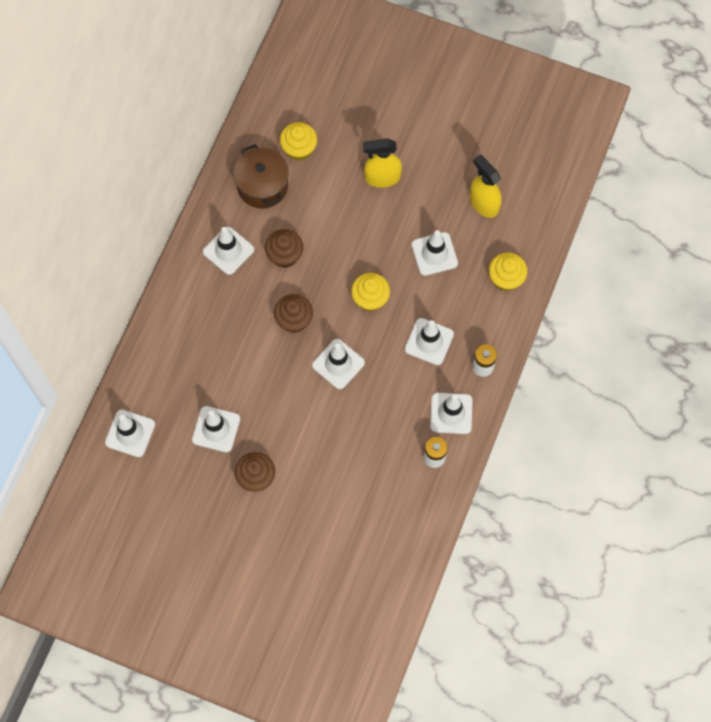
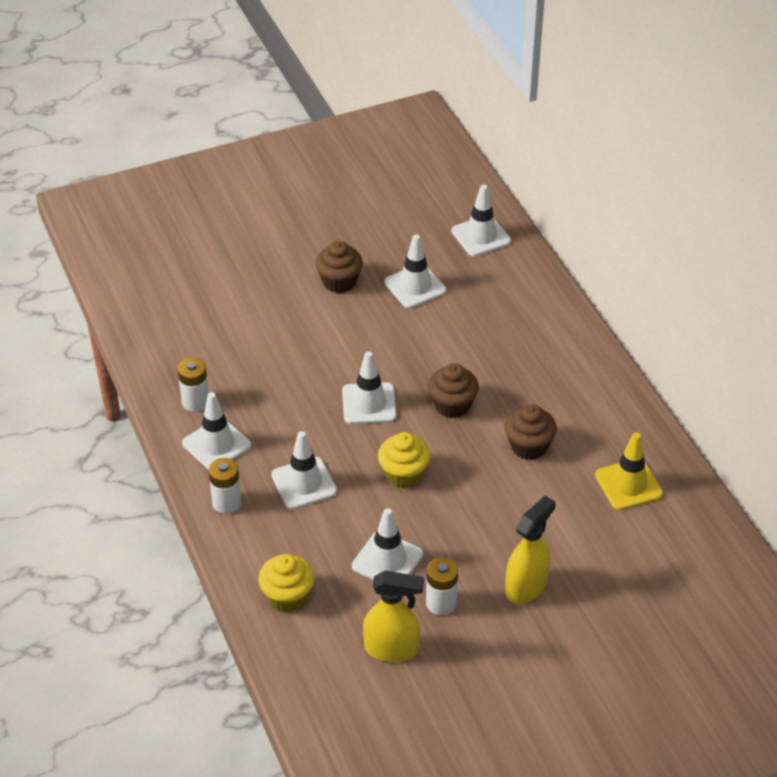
camera: 135 degrees right, 25 degrees down
(228, 250) = (583, 410): white traffic cone -> none
(262, 186) = (628, 485): brown pot -> yellow traffic cone
(299, 149) = (641, 544): yellow cupcake -> none
(433, 206) = (441, 603): none -> white battery

